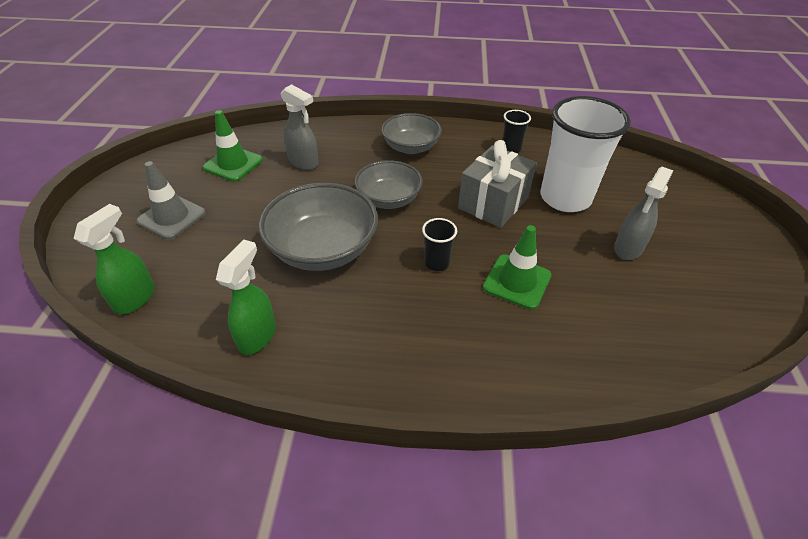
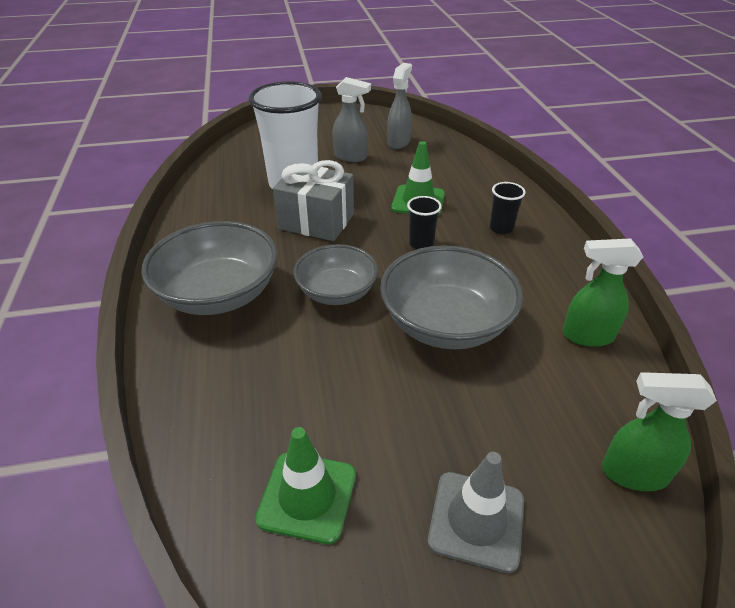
camera: 105 degrees left, 5 degrees down
(304, 162) = (280, 396): grey spray bottle -> grey spray bottle (398, 142)
(411, 147) = (219, 294): grey bowl -> grey bowl, size x1.53
(511, 149) = (211, 218): black cup -> black cup (501, 228)

